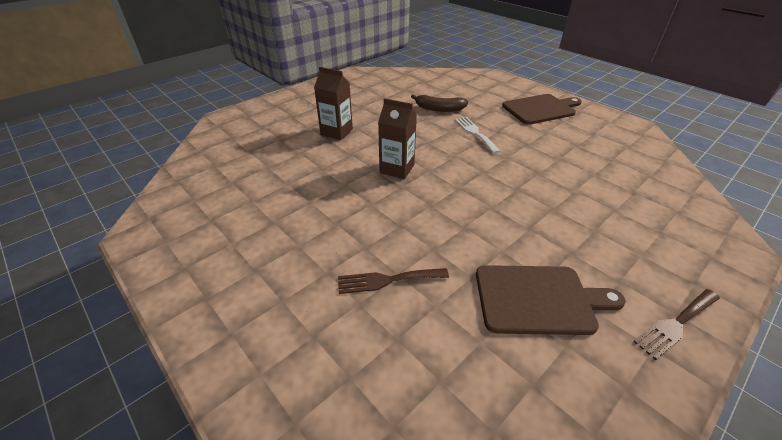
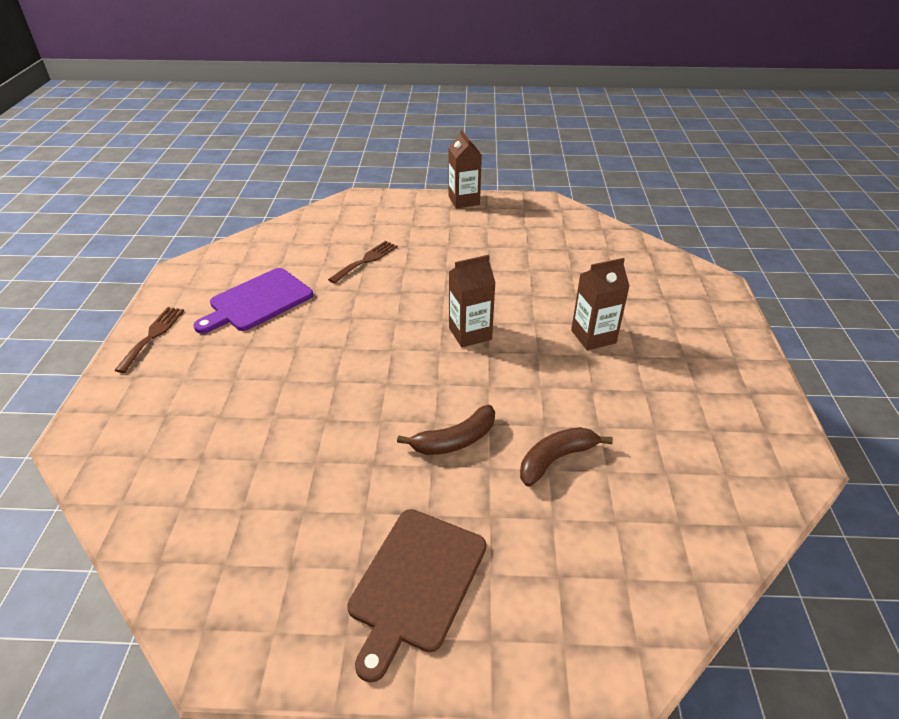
camera: 135 degrees right, 0 degrees up
(179, 297) = (464, 201): none -> brown carton
(475, 133) = (455, 440): white fork -> brown banana
(538, 299) = (258, 301): brown cutting board -> purple cutting board

